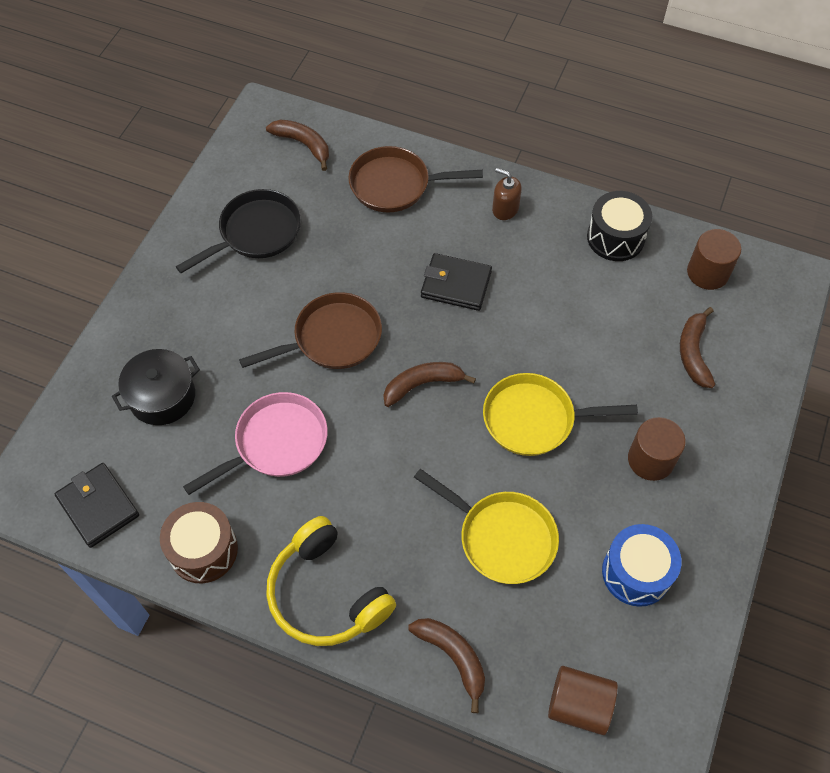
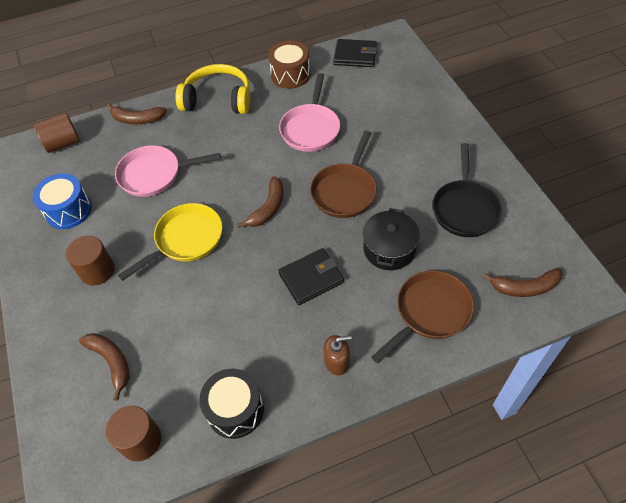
camera: 140 degrees right, 5 degrees down
(162, 396) = (390, 105): black pot -> black pot (389, 249)
(502, 537) = (154, 174): yellow pan -> pink pan

